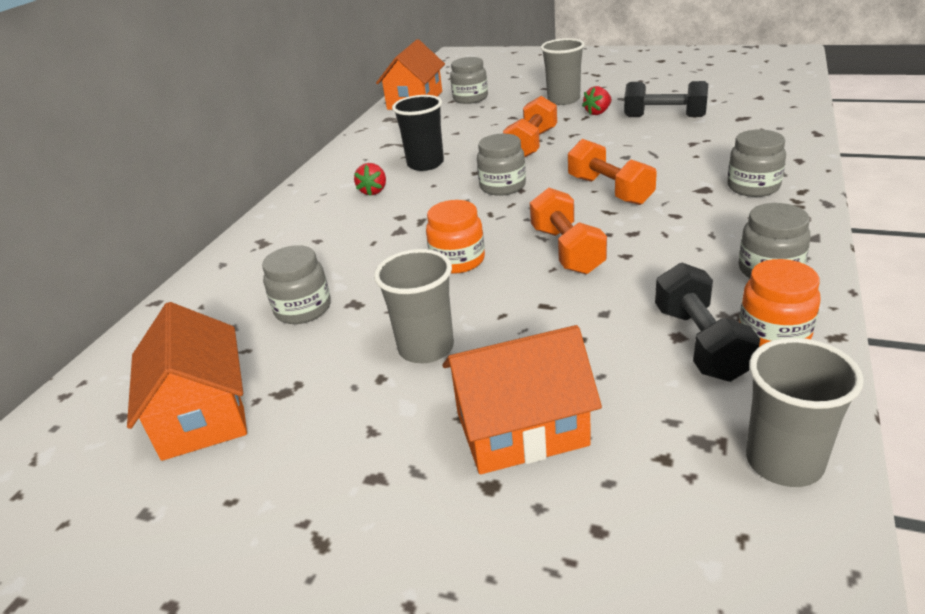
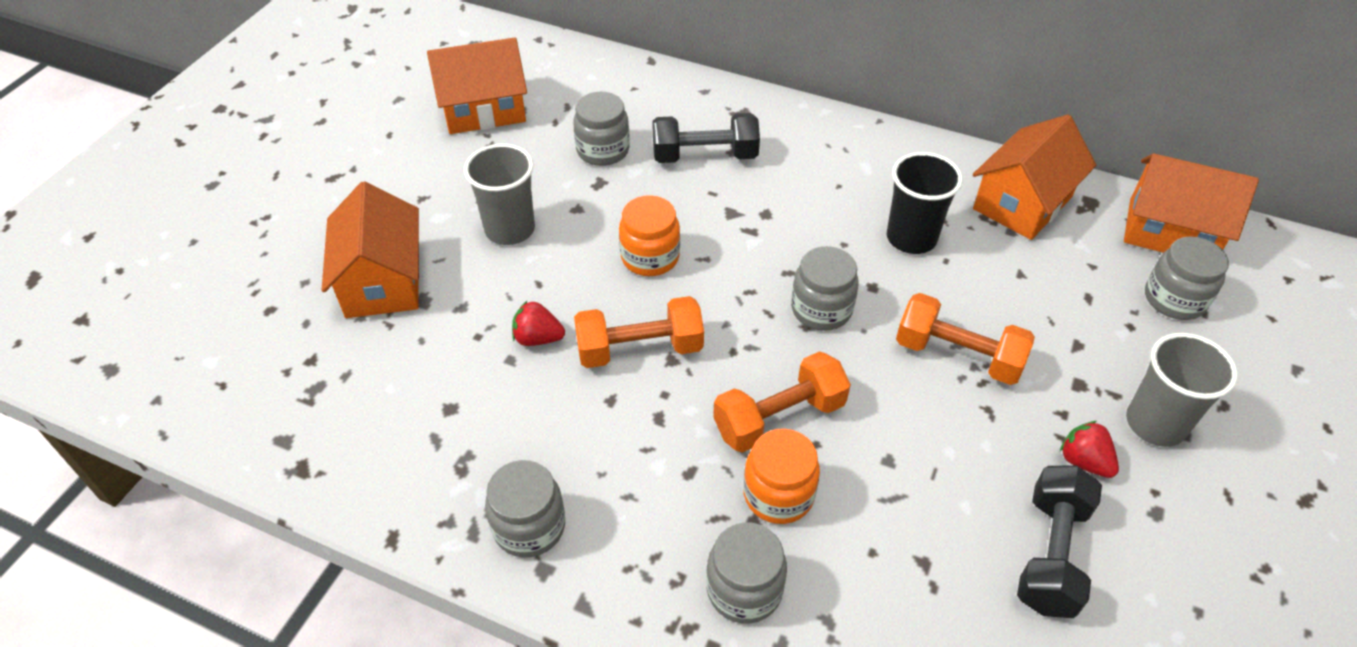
camera: 90 degrees right, 15 degrees up
(373, 191) = (839, 190): red strawberry -> red strawberry (538, 338)
(389, 135) = (1022, 203): none -> orange house
(700, 343) = (432, 423): black dumbbell -> black dumbbell (705, 156)
(774, 334) = (419, 487): orange jar -> orange jar (778, 495)
(784, 462) = (269, 433): grey cup -> none

